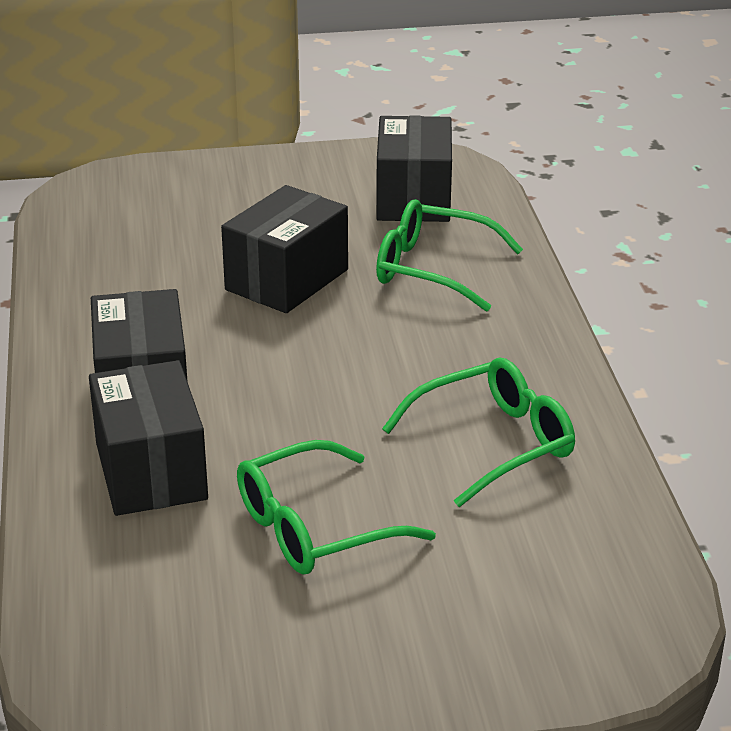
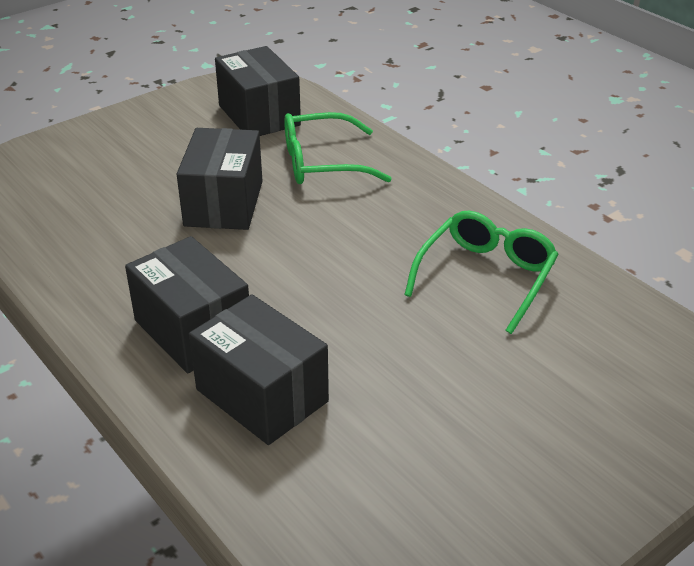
camera: 30 degrees left, 5 degrees up
(315, 528) = (428, 391): green glasses -> none

